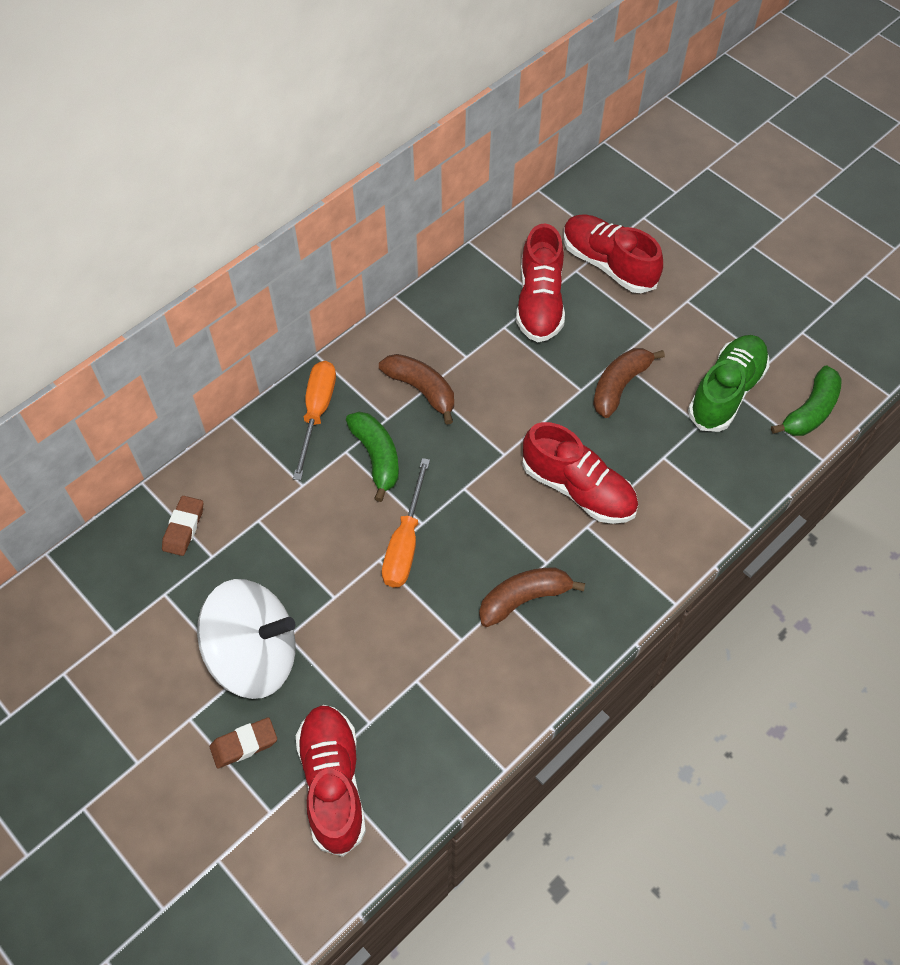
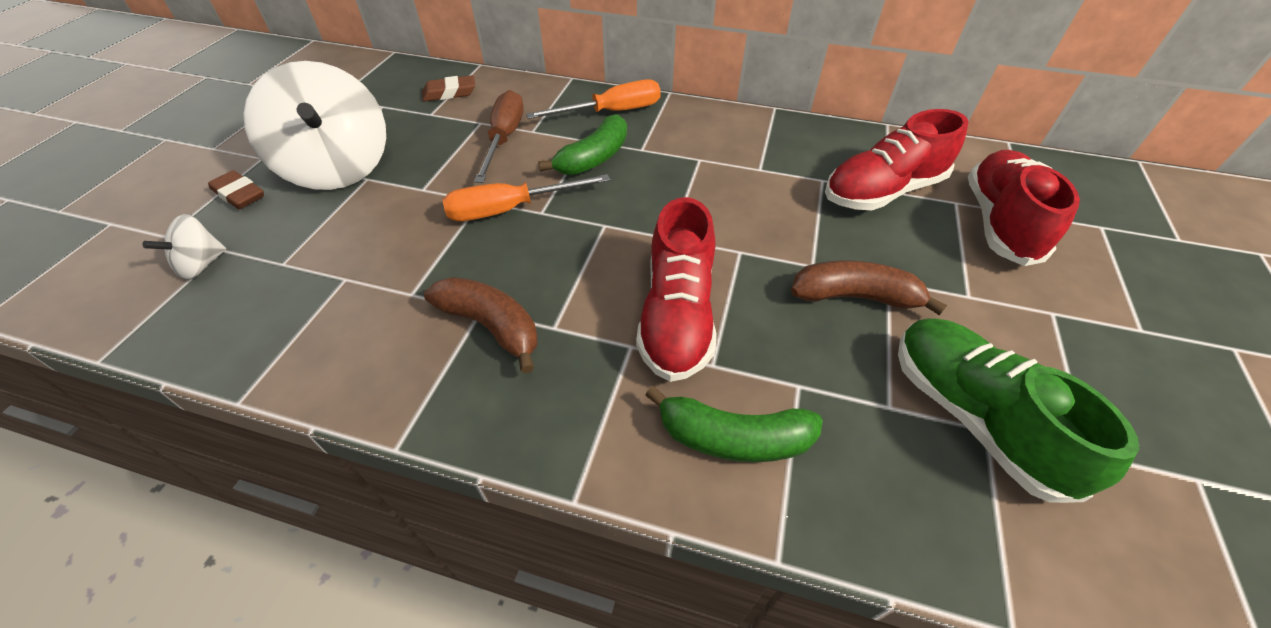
camera: 60 degrees right, 10 degrees down
(300, 511) = (504, 139): none -> brown screwdriver
(333, 783) = (202, 264): red shoe -> white spinning top
(421, 390) = (692, 157): brown banana -> none
(726, 392) = (973, 417): green shoe -> green shoe turned 120 degrees counterclockwise
(810, 411) = (1079, 561): green banana -> green banana (733, 438)

